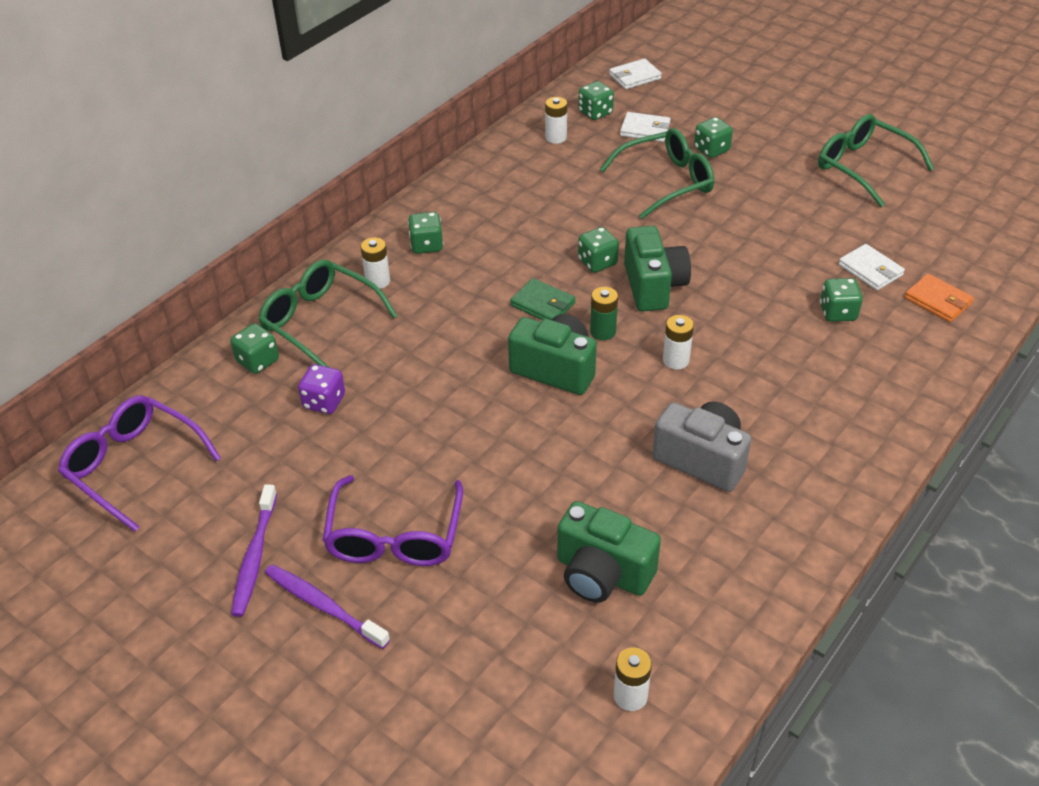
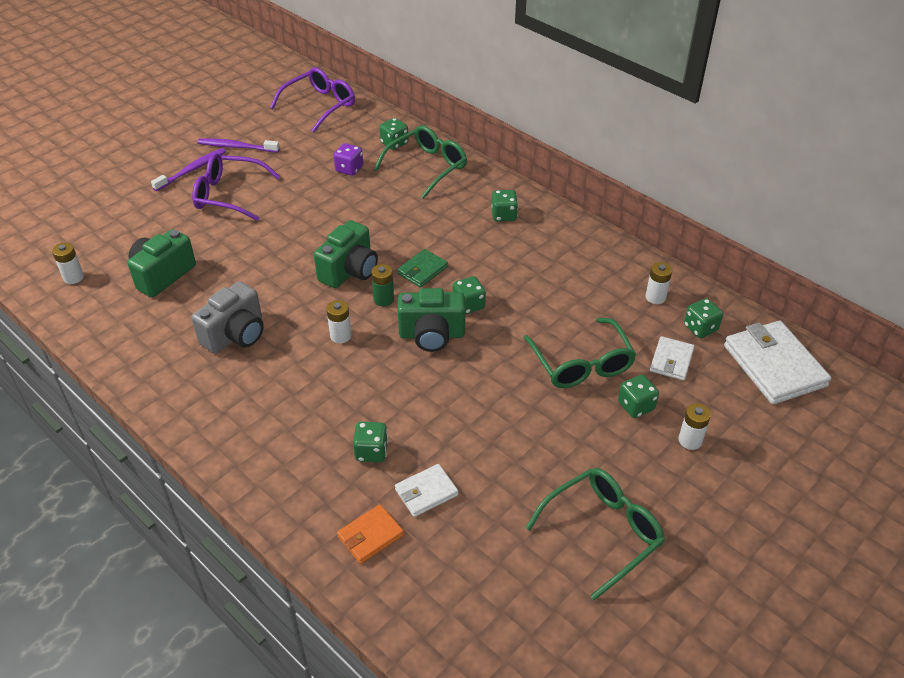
camera: 95 degrees right, 0 degrees up
(378, 281) = (465, 192): white battery -> white battery (690, 440)
(635, 77) = (774, 366): white wallet -> white wallet, size x1.88

